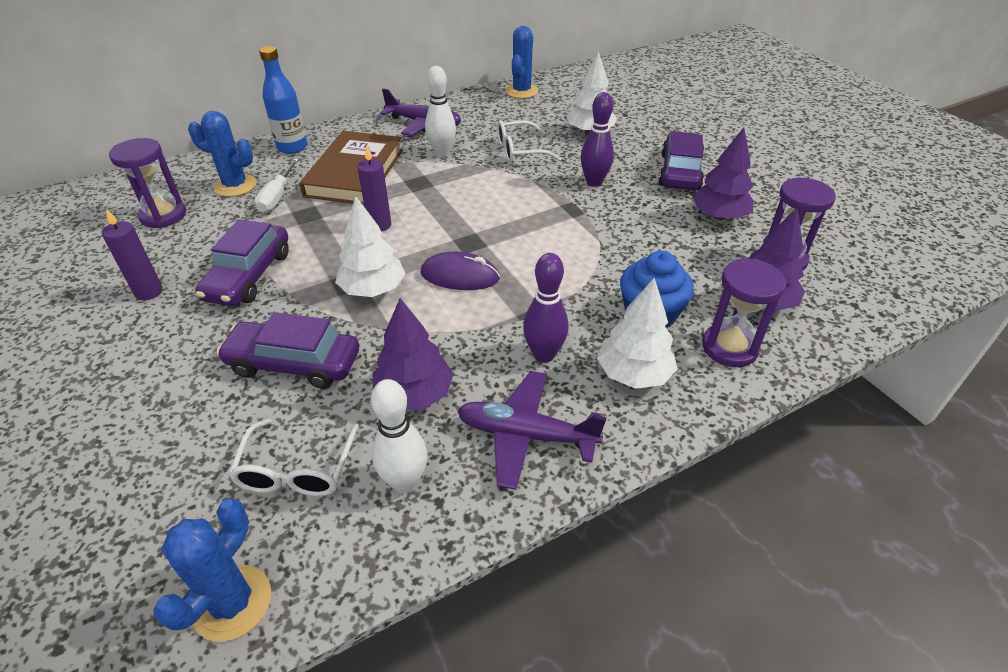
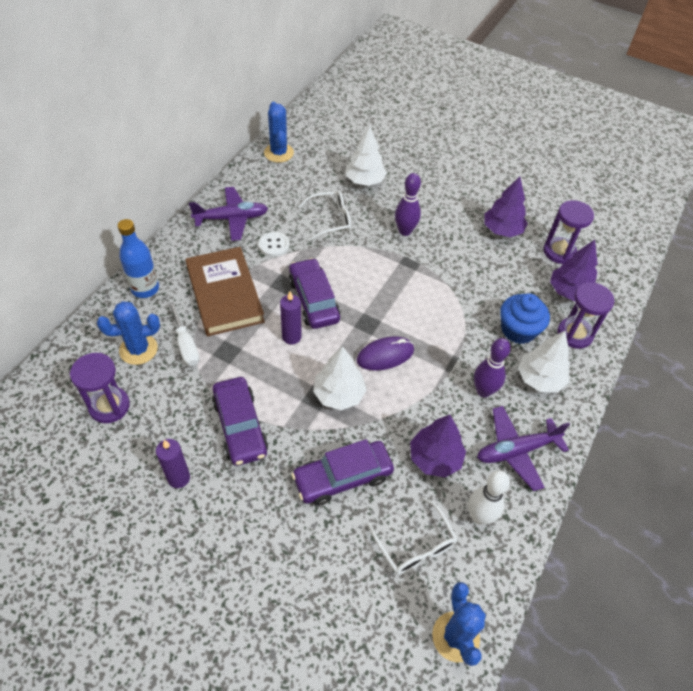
camera: 35 degrees left, 10 degrees up
(442, 153) = (274, 245): white bowling pin -> white button
(520, 151) = (330, 220): white glasses -> white glasses turned 150 degrees counterclockwise
(680, 172) = (452, 198): purple car -> purple car (313, 300)

